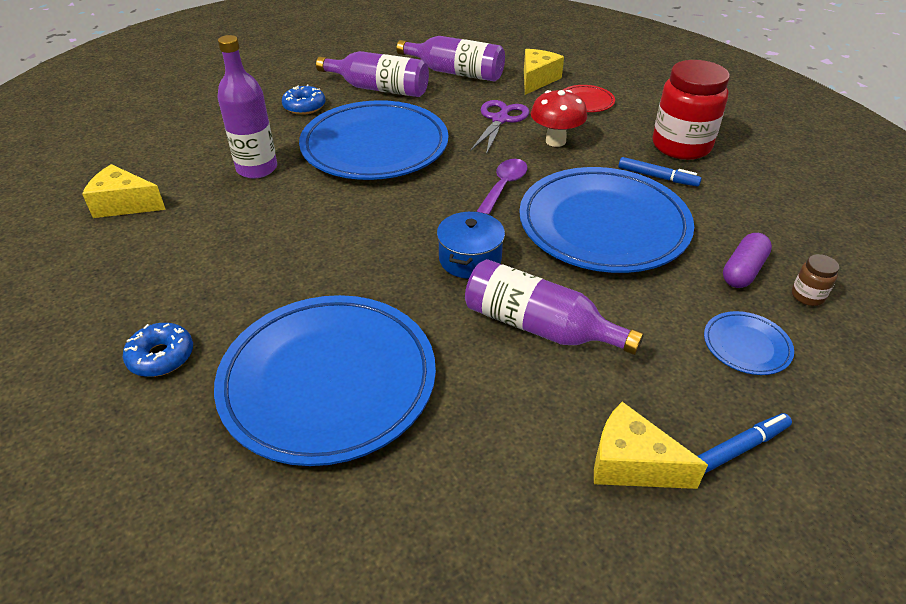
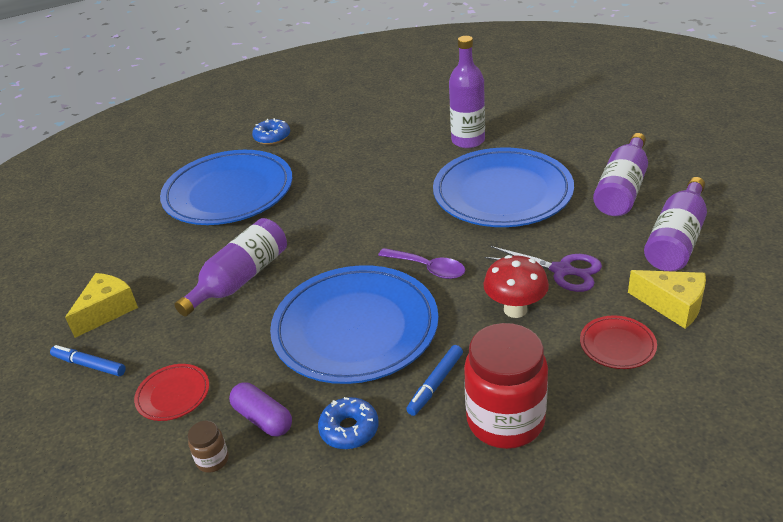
camera: 100 degrees right, 5 degrees down
(124, 204) = (425, 99): yellow cheese -> none
(304, 106) = (576, 150): blue donut -> blue donut (349, 429)
(470, 259) = (327, 247): blue pot -> none
(739, 448) = (89, 365): blue marker -> blue marker turned 135 degrees clockwise
(746, 346) = (173, 395): blue plate -> red plate

